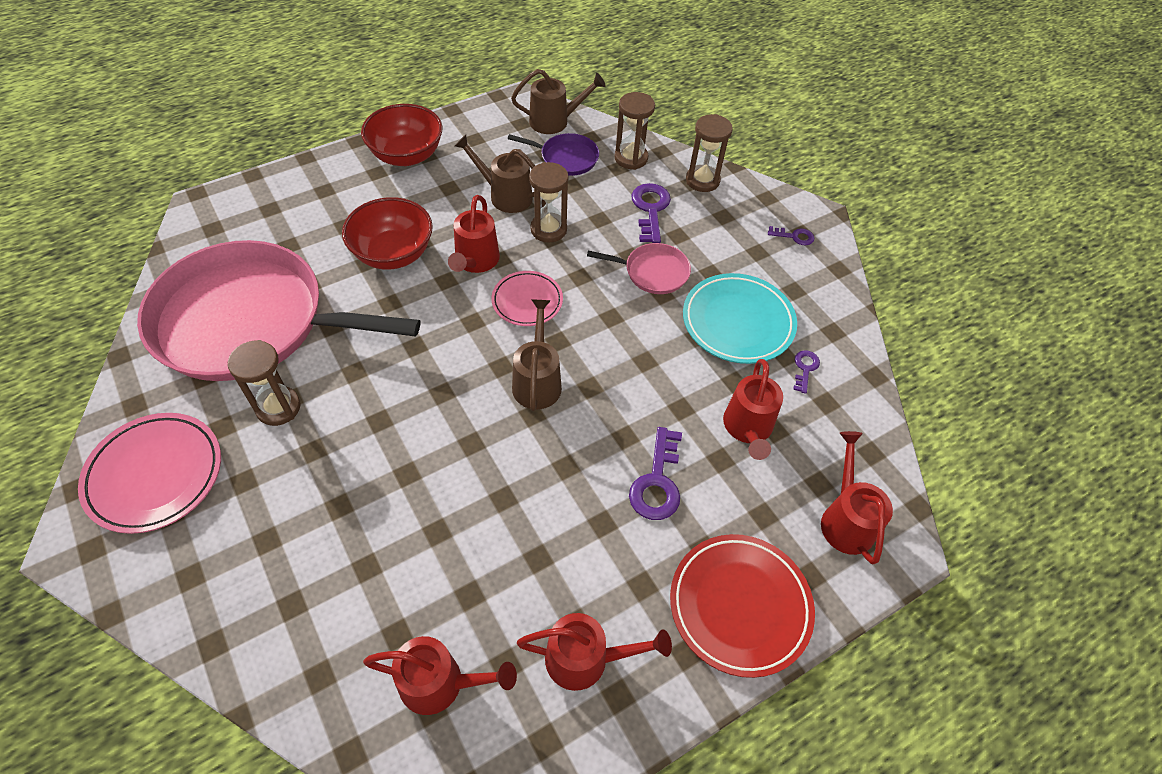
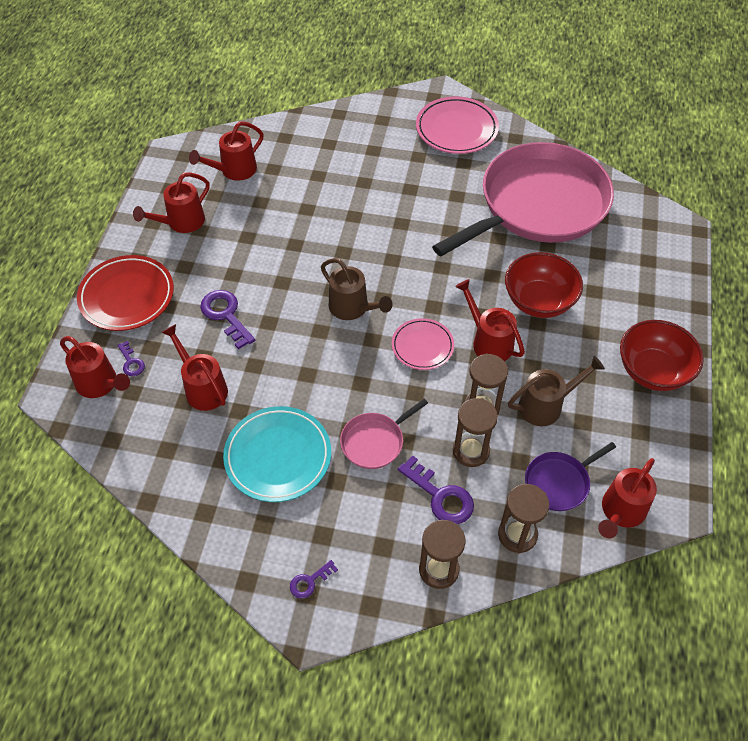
camera: 135 degrees right, 0 degrees up
(278, 407) = (455, 188): brown hourglass -> brown hourglass (471, 451)
(555, 121) = (620, 512): brown watering can -> red watering can
(805, 368) = (201, 462): purple key -> purple key (131, 362)

